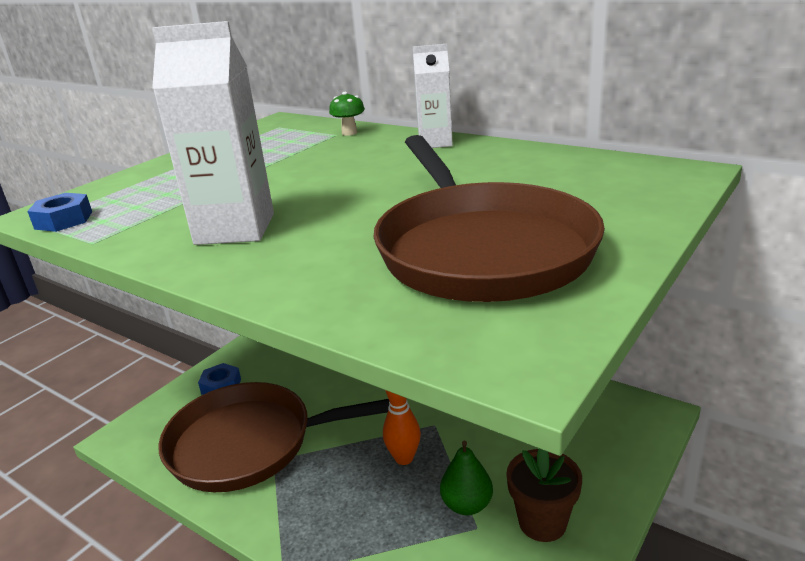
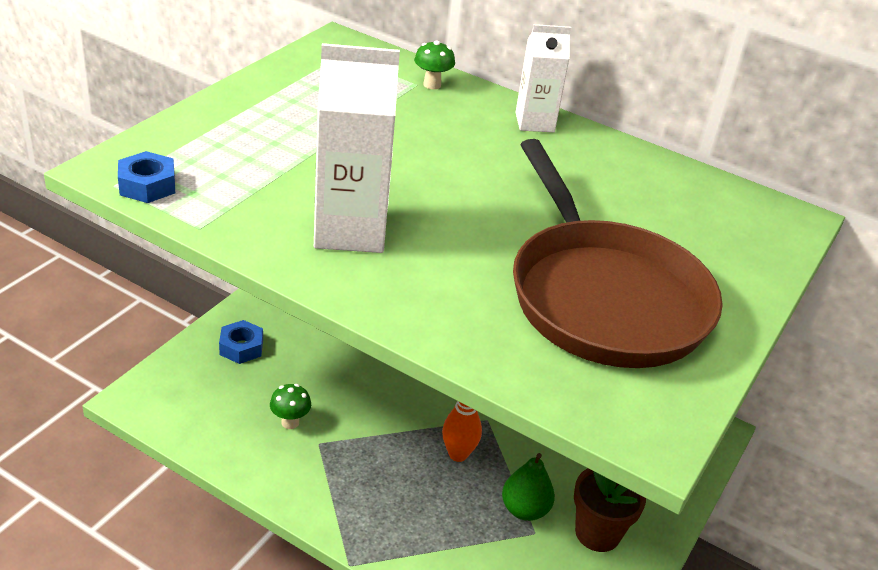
camera: 10 degrees left, 10 degrees up
(251, 444) = (290, 422): brown pan -> green mushroom

